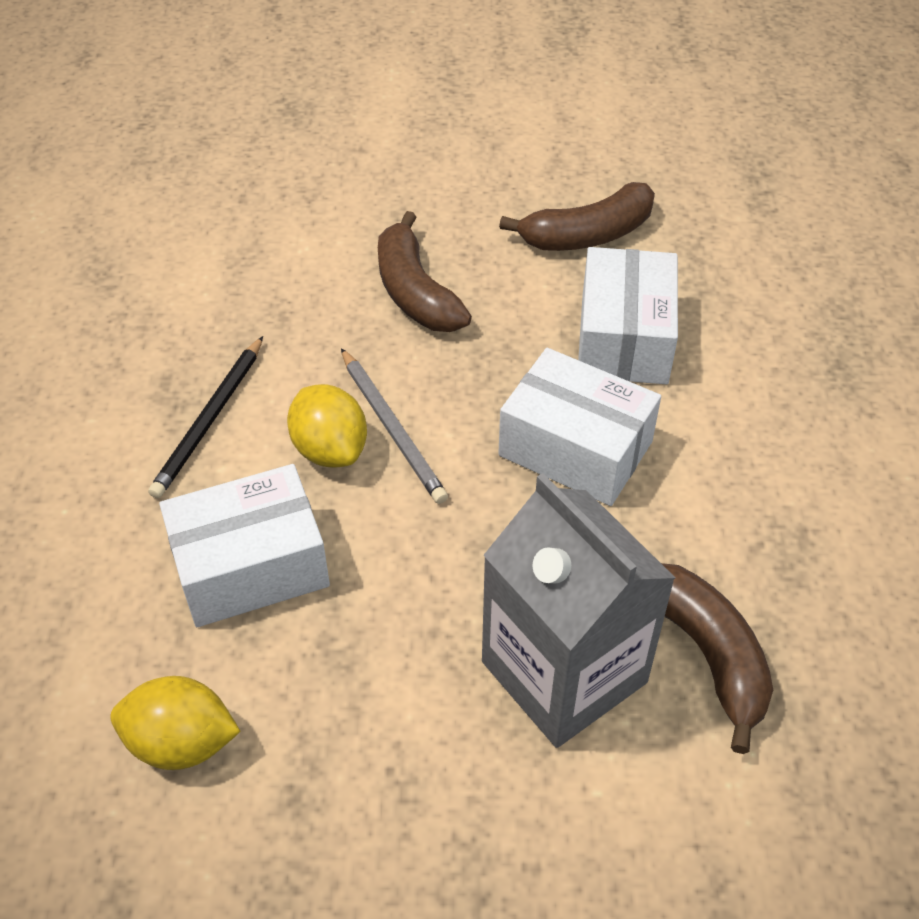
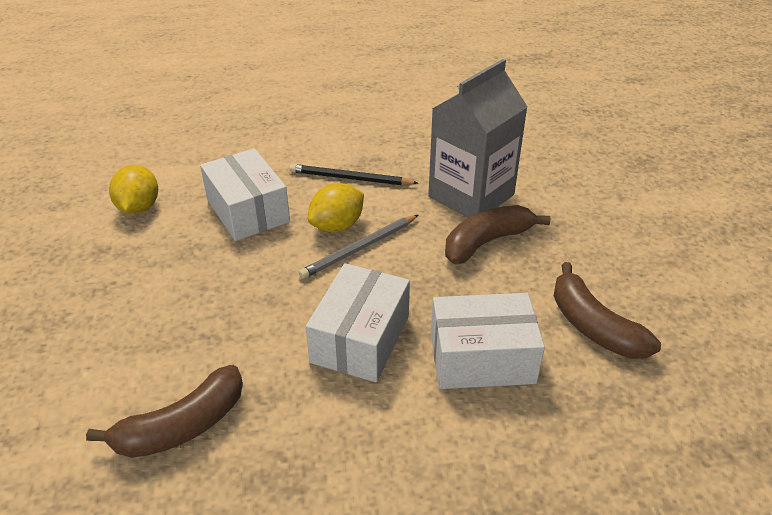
camera: 80 degrees right, 10 degrees down
(564, 672) = (171, 349): grey carton -> grey carton (471, 195)

